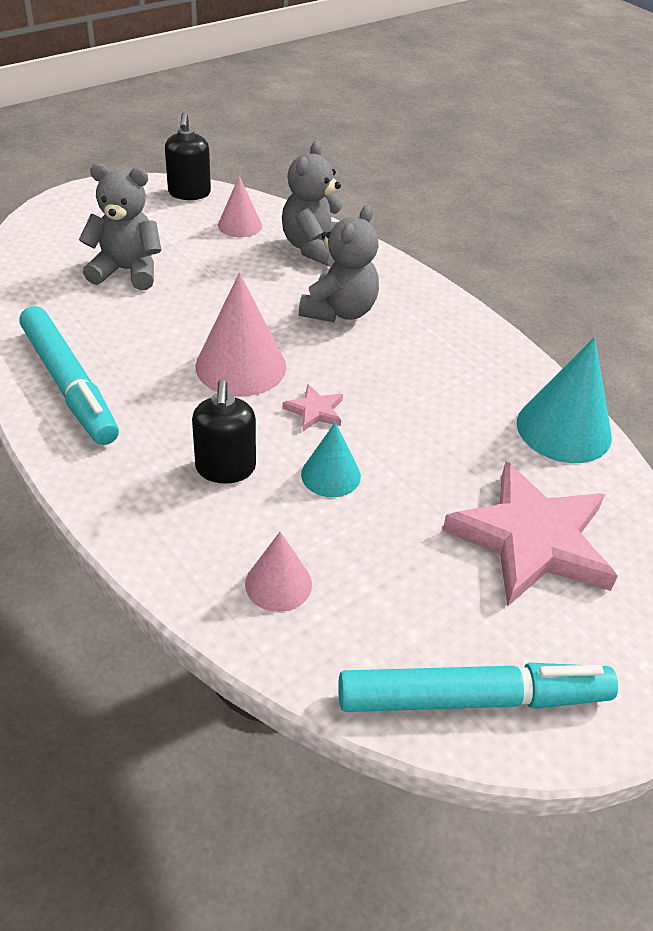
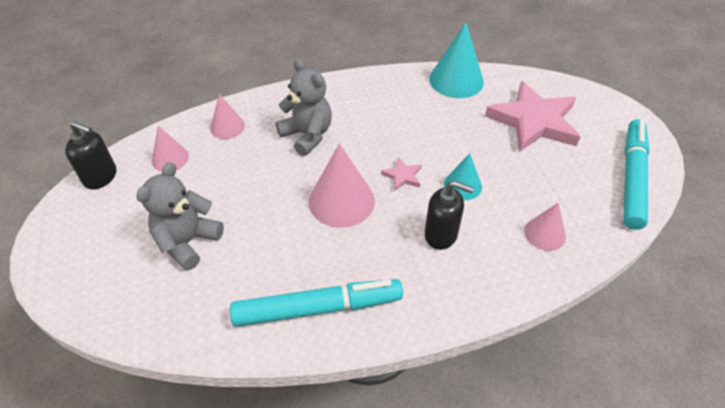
camera: 65 degrees left, 5 degrees up
(314, 248) = (227, 126): grey teddy bear -> pink cone

